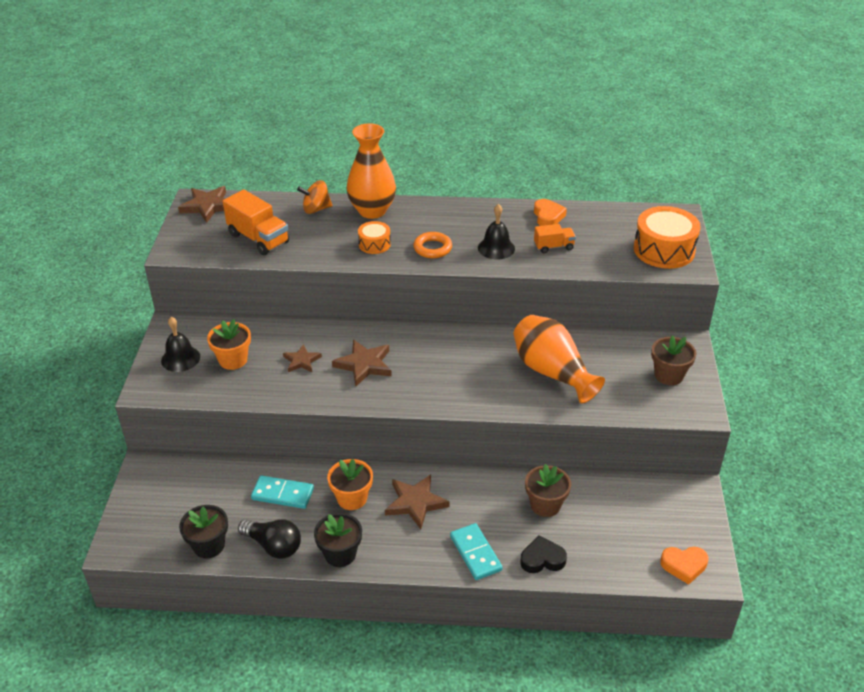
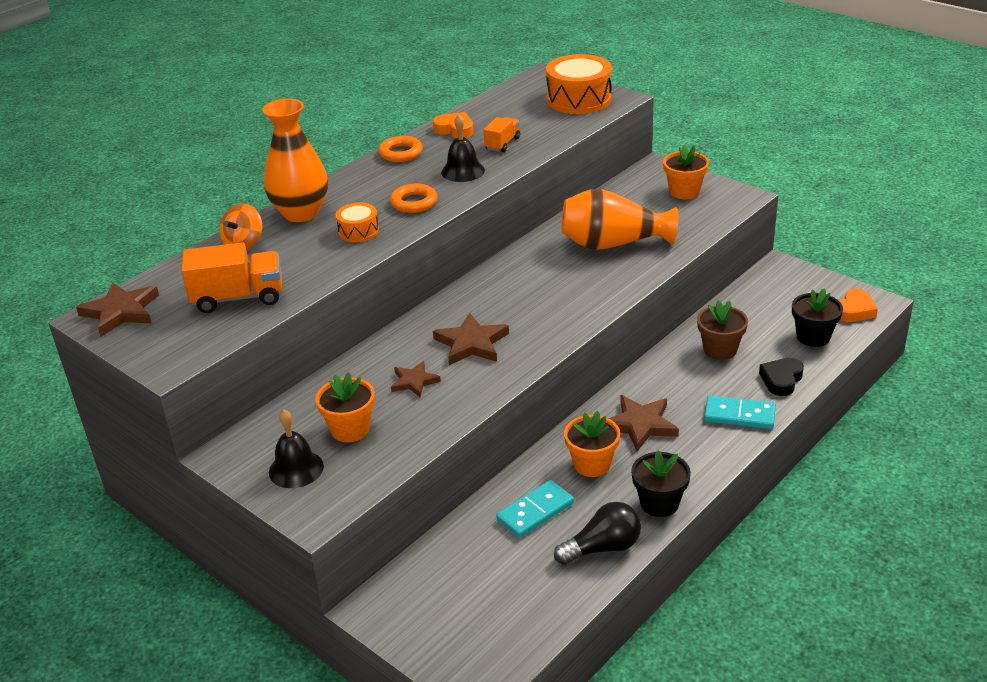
camera: 50 degrees left, 5 degrees down
(209, 545) = (554, 599): black flower pot -> black flower pot (813, 337)
(489, 210) = (401, 153): none -> orange ring
(669, 375) = (684, 191): brown flower pot -> orange flower pot

